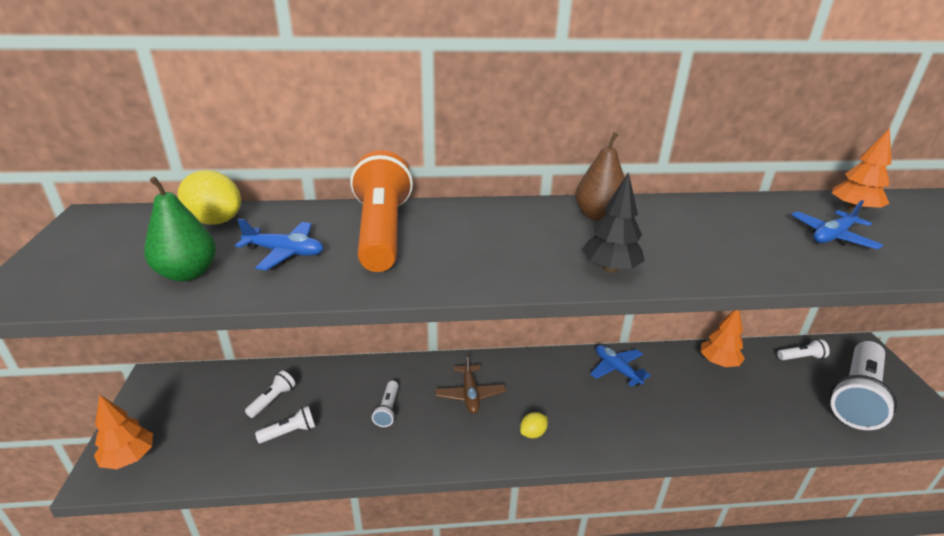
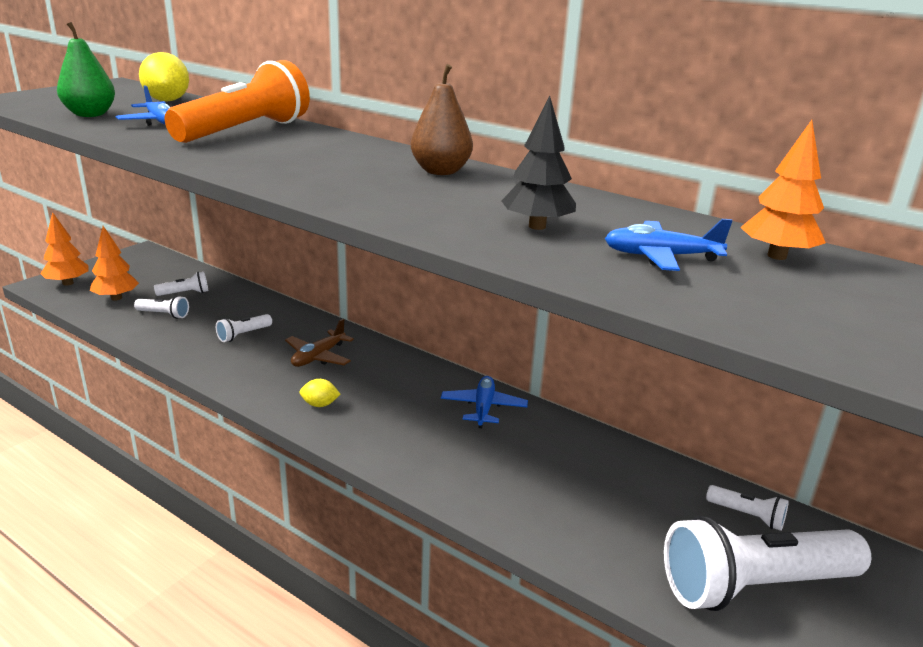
camera: 40 degrees right, 5 degrees down
(610, 268) = (345, 194): black tree -> black tree (537, 226)
(718, 362) = (615, 461): orange tree -> orange tree (116, 298)

